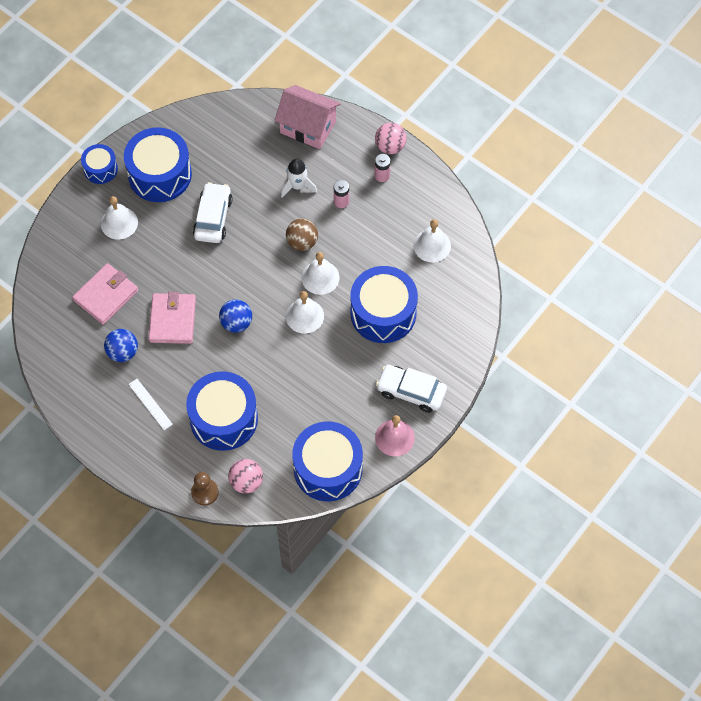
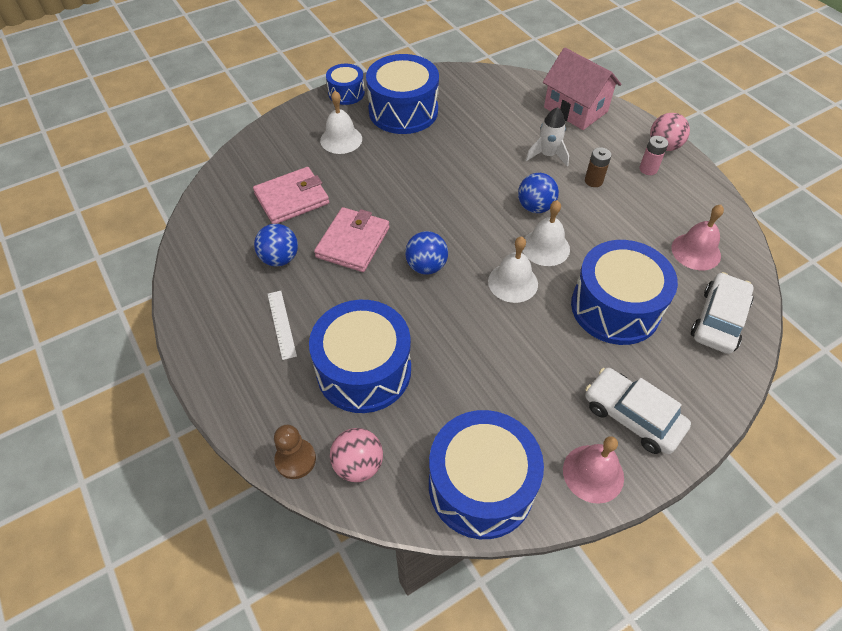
camera: 20 degrees right, 10 degrees down
(213, 218) = (442, 160): white car -> white car (718, 320)
(302, 242) = (535, 207): brown ball -> blue ball
(341, 201) = (593, 181): pink battery -> brown battery
(432, 245) = (696, 251): white bell -> pink bell

